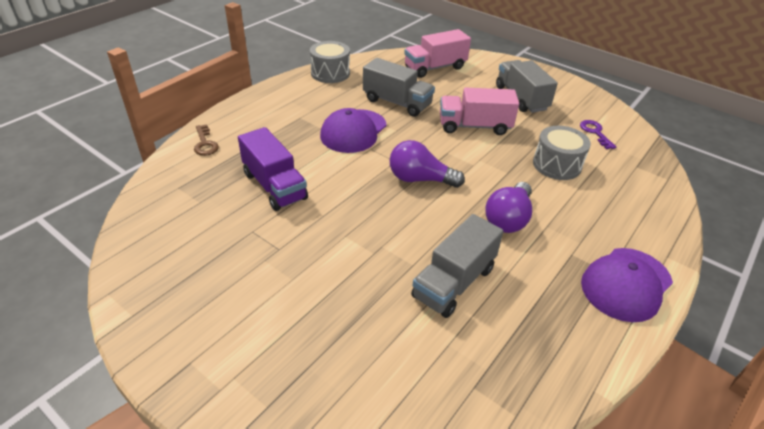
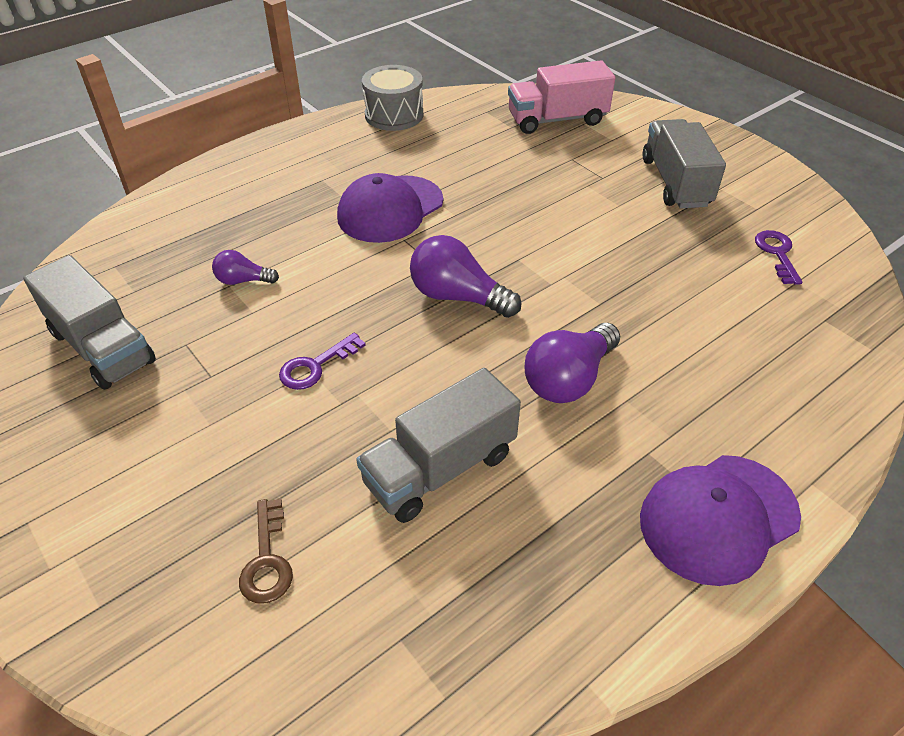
camera: 15 degrees right, 5 degrees up
(205, 143) = (175, 205): brown key -> brown key (267, 560)
(274, 186) = (243, 280): purple truck -> purple light bulb
(347, 233) = (316, 366): none -> purple key
(397, 103) = (474, 171): grey truck -> grey truck (102, 347)
(474, 126) = (579, 221): pink truck -> none
(557, 165) = (687, 300): grey drum -> none

